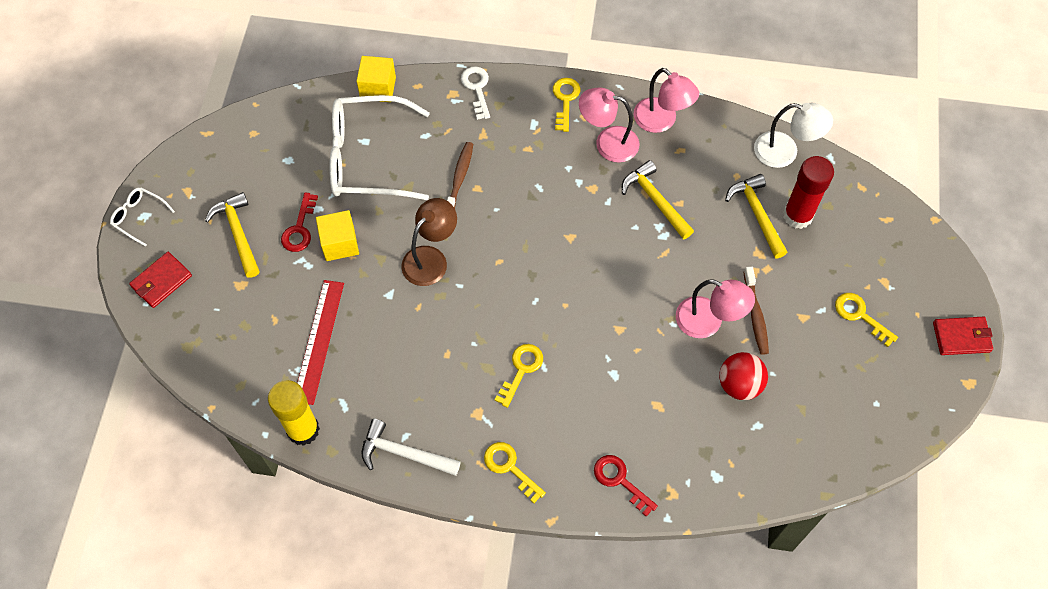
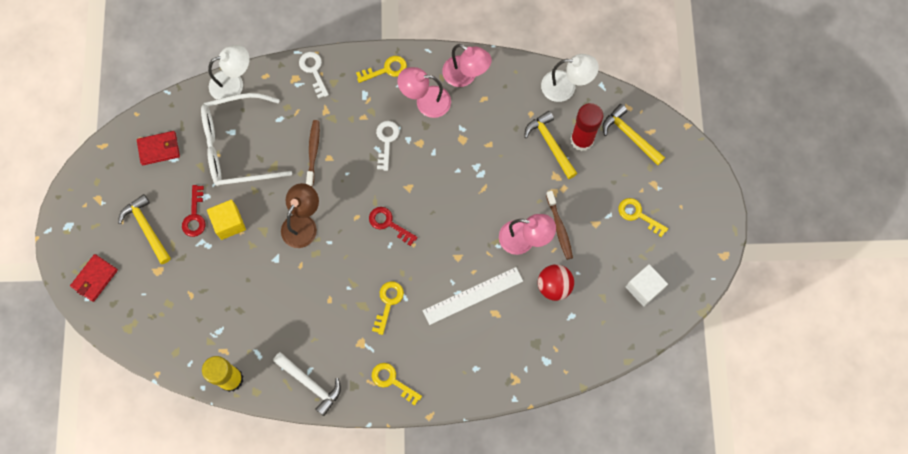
camera: 10 degrees left, 10 degrees up
(139, 217) = (64, 227): white glasses -> none
(319, 341) = (228, 306): red ruler -> none
(378, 88) = (233, 83): yellow cube -> white lamp
(403, 453) = (310, 384): white hammer -> white hammer turned 150 degrees counterclockwise
(552, 180) = (386, 141): none -> white key
(565, 100) = (386, 69): yellow key -> yellow key turned 75 degrees clockwise
(620, 480) = (475, 376): red key -> red key (388, 224)
(632, 379) = (473, 295): none -> white ruler
(655, 200) = (470, 145): yellow hammer -> yellow hammer (629, 135)
(858, 406) = (644, 288): none -> white cube
(961, 337) = (715, 220): red wallet -> red wallet (159, 149)

